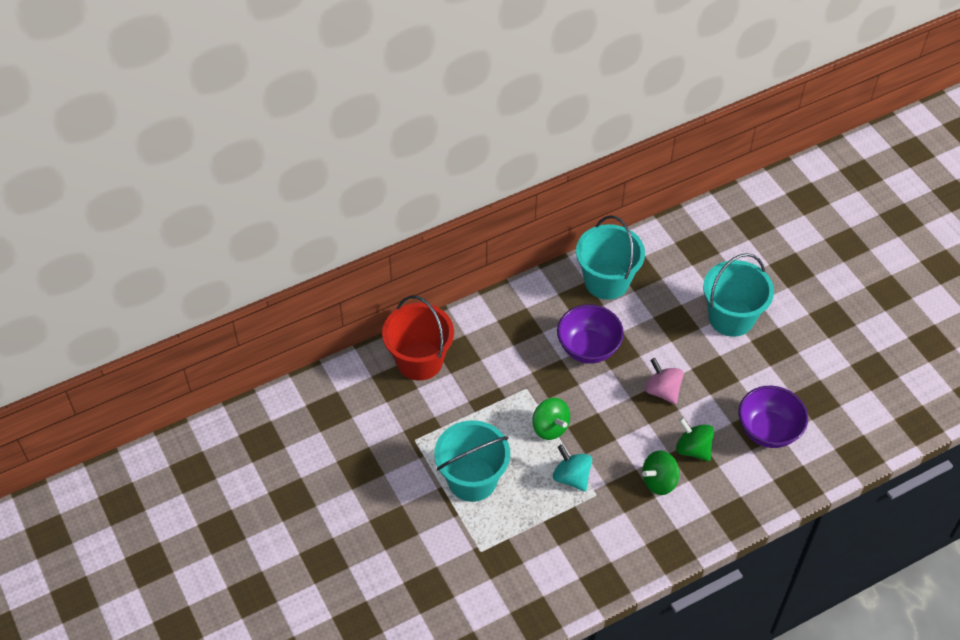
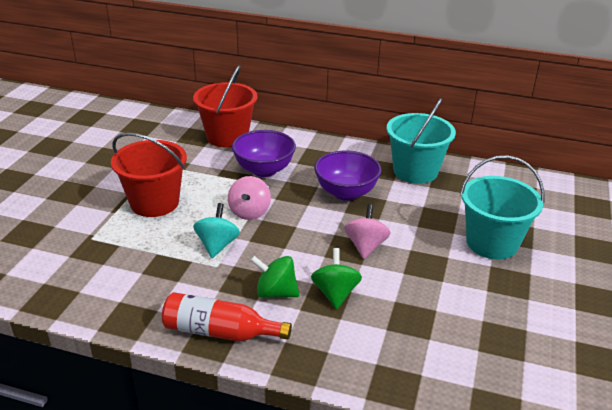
camera: 45 degrees right, 20 degrees down
(472, 479) = (154, 203): turquoise bucket -> red bucket
(550, 427) = (249, 212): green spinning top -> pink spinning top
(667, 540) = (220, 332): none -> red bottle
(768, 430) = (422, 328): purple bowl -> purple bowl (264, 170)

